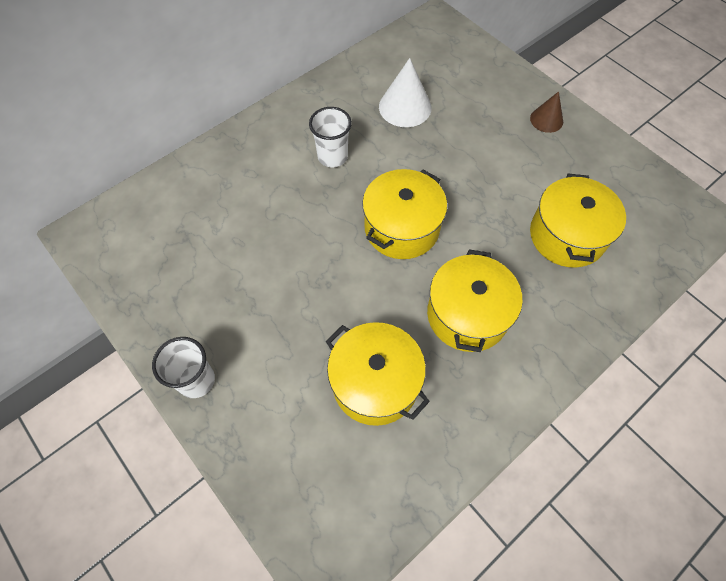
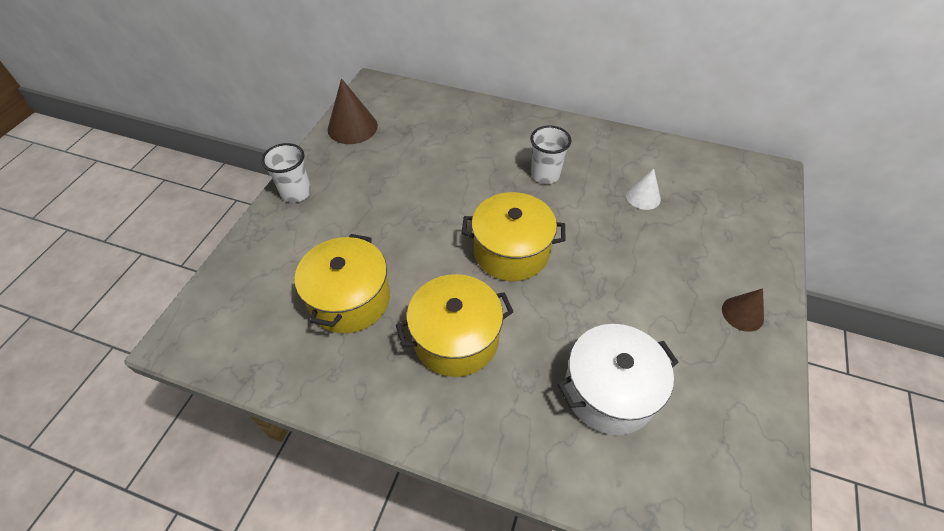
camera: 60 degrees right, 10 degrees down
(135, 284) = (352, 127): none -> brown cone
(405, 107) = (643, 197): white cone -> white cone, size x0.61
(567, 235) = (609, 391): yellow pot -> white pot

